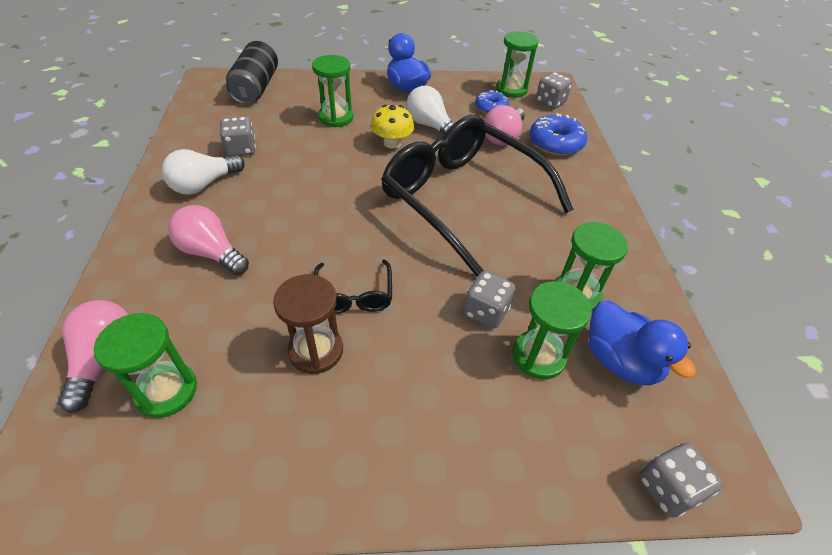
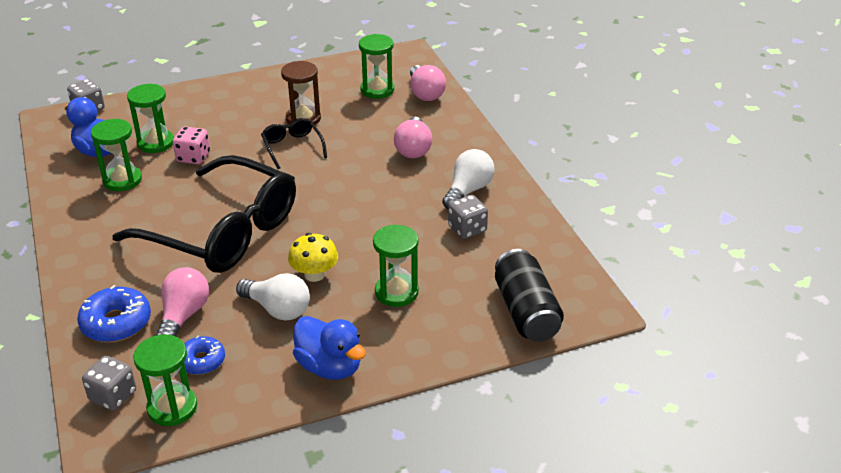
camera: 165 degrees right, 10 degrees down
(211, 253) = (413, 149): pink light bulb -> pink light bulb turned 75 degrees clockwise
(486, 311) = (193, 157): grey dice -> pink dice

